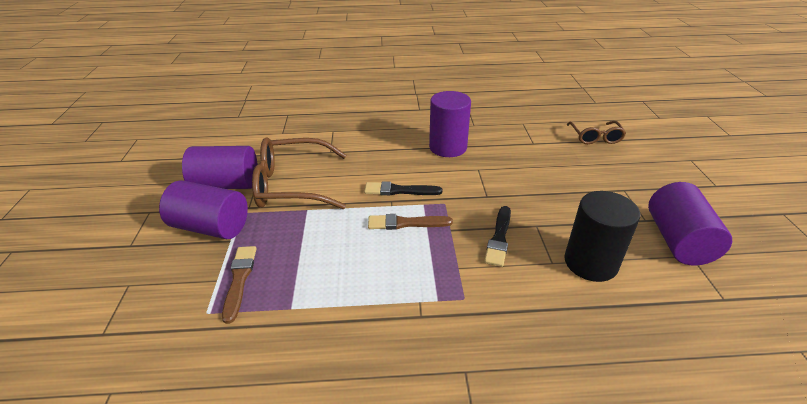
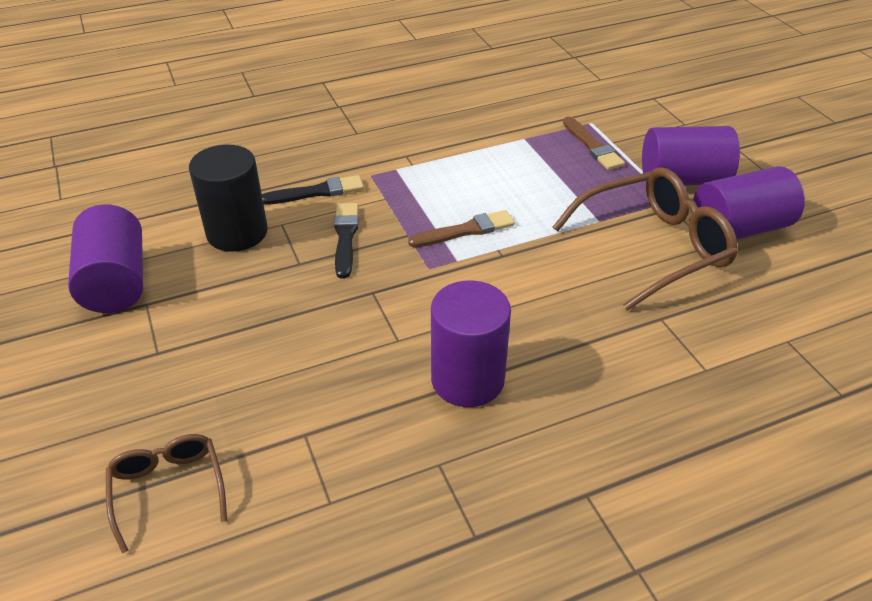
camera: 160 degrees right, 5 degrees up
(399, 190) = (500, 272): black brush -> black brush (316, 192)

